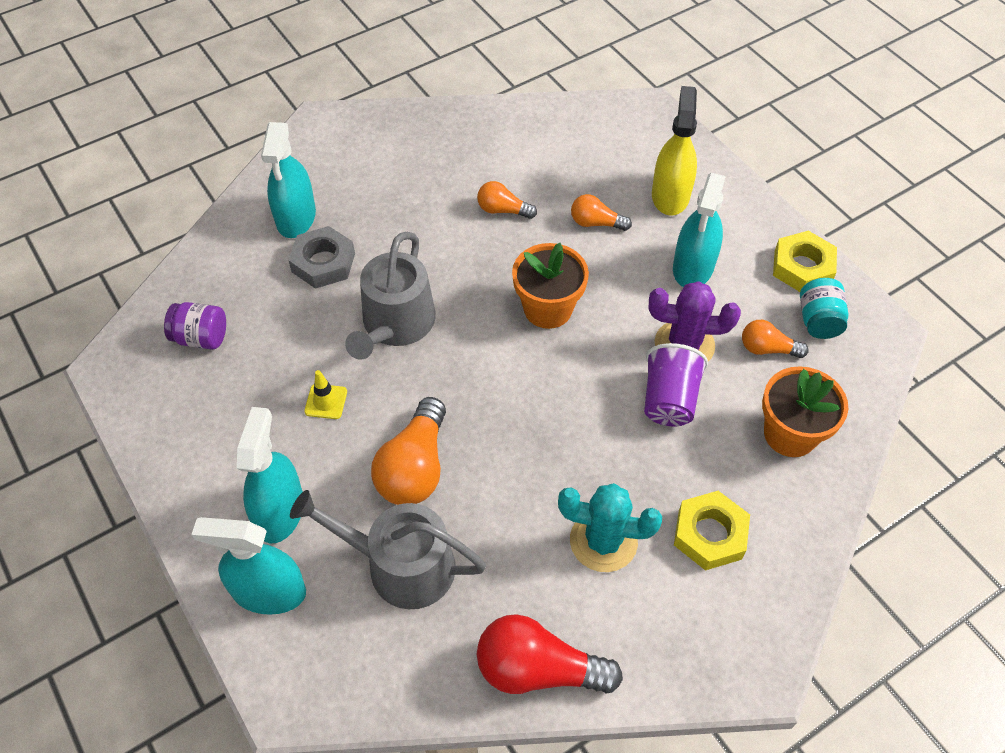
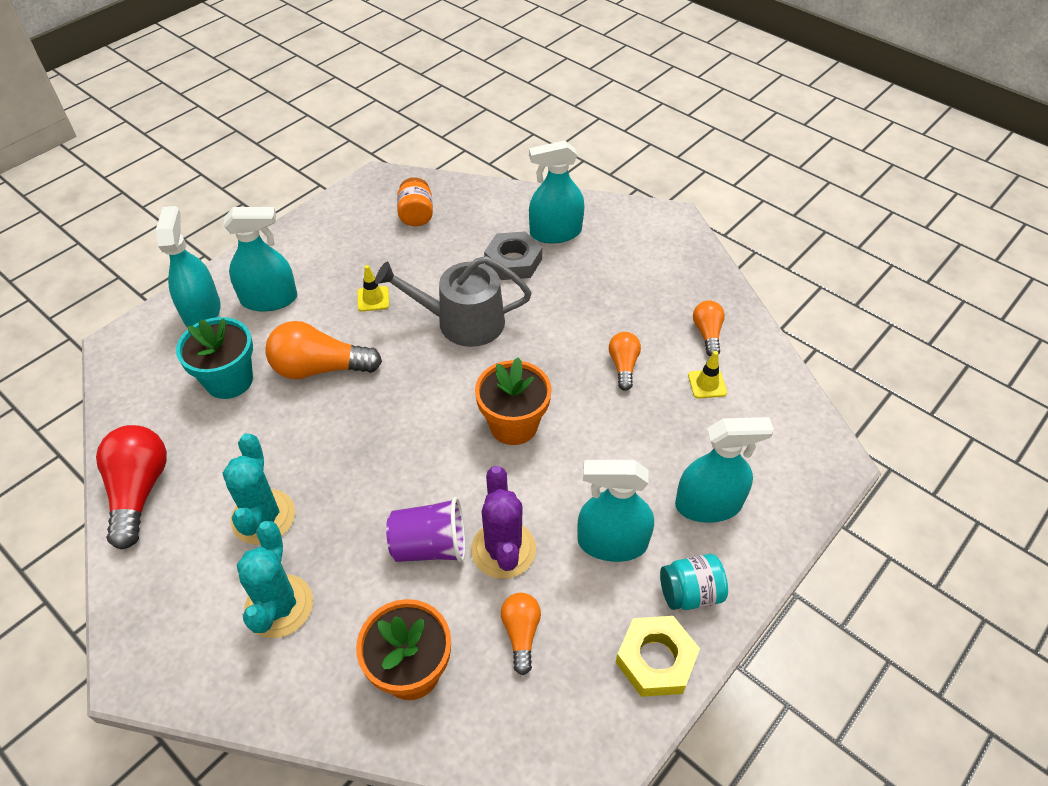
camera: 75 degrees right, 5 degrees down
(201, 338) = (416, 215): purple jar -> orange jar
(400, 565) = (229, 380): grey watering can -> turquoise flower pot
(544, 159) = (707, 384): none -> yellow traffic cone
(596, 223) = (638, 443): orange light bulb -> orange light bulb (707, 334)
(670, 195) = (708, 504): yellow spray bottle -> turquoise spray bottle
(710, 534) = (279, 606): yellow nut -> turquoise cactus
(818, 321) = (579, 686): turquoise jar -> turquoise jar (690, 593)

